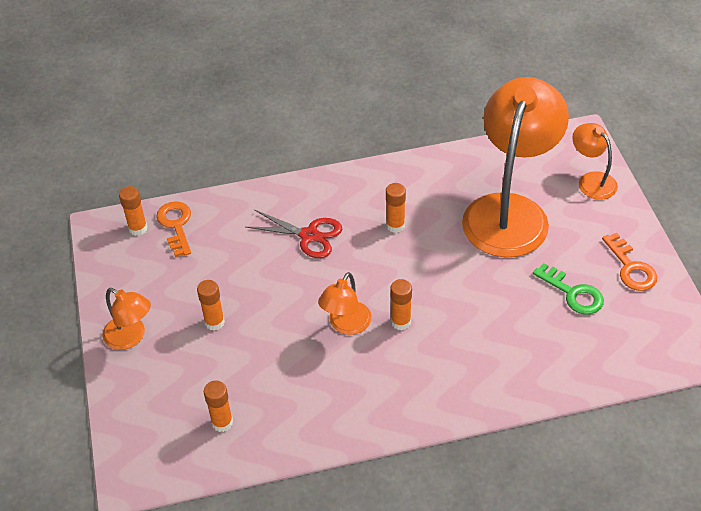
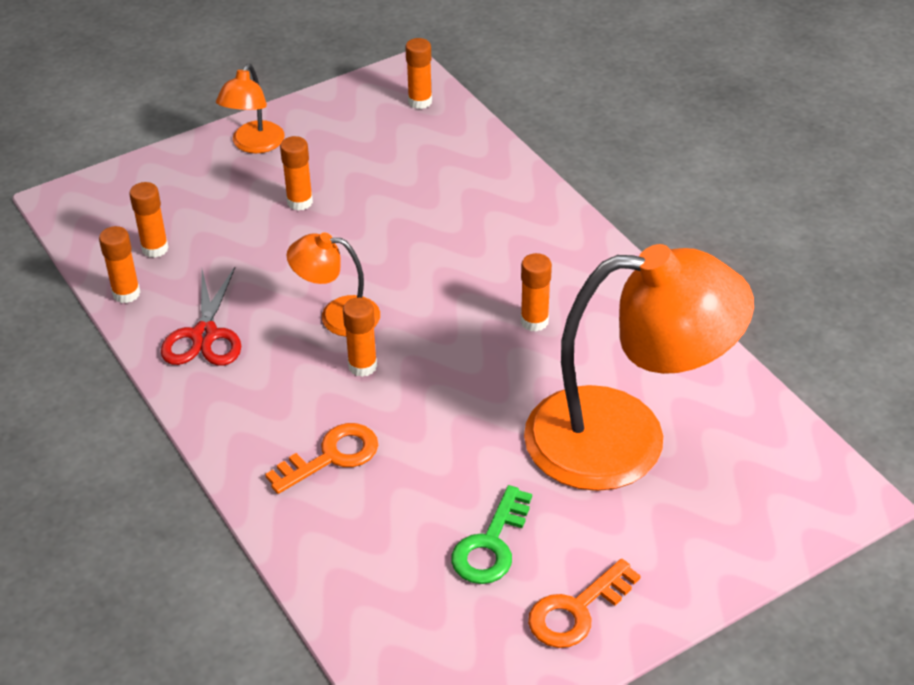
camera: 70 degrees right, 5 degrees down
(176, 225) = (439, 129): orange key -> orange key (332, 456)
(265, 449) = (126, 293): none -> orange glue stick
(309, 235) = (476, 244): red scissors -> red scissors (204, 335)
(591, 180) = (748, 528): orange lamp -> none

